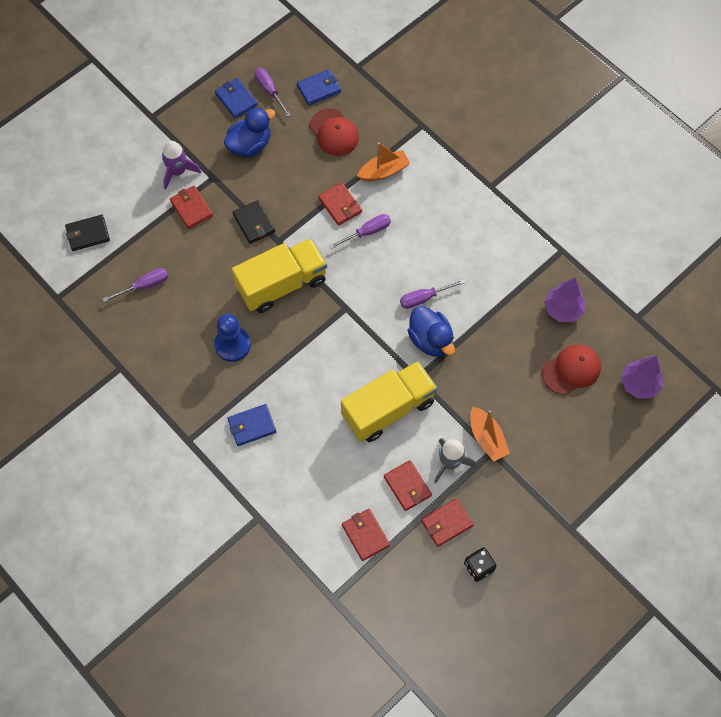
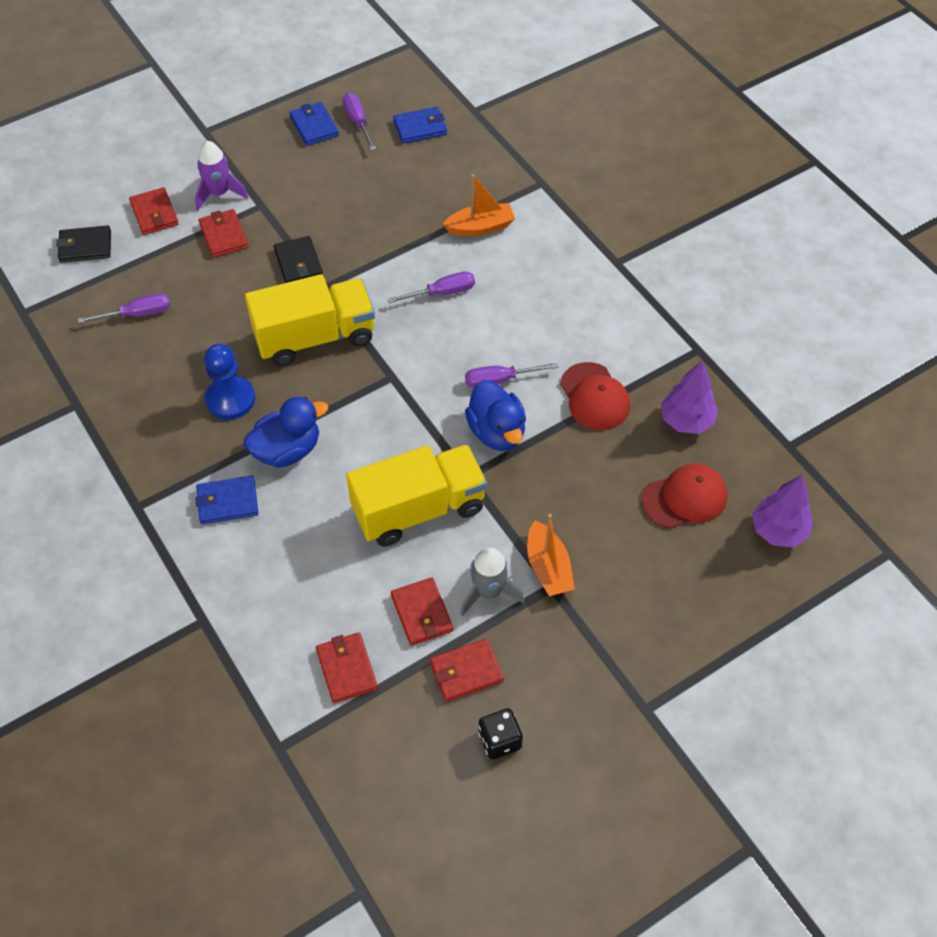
camera: 10 degrees right, 10 degrees down
(250, 145) = (317, 176): blue duck -> blue duck (287, 450)
(334, 132) = (427, 177): red cap -> red cap (594, 397)
(340, 205) = (414, 257): red wallet -> red wallet (154, 214)

